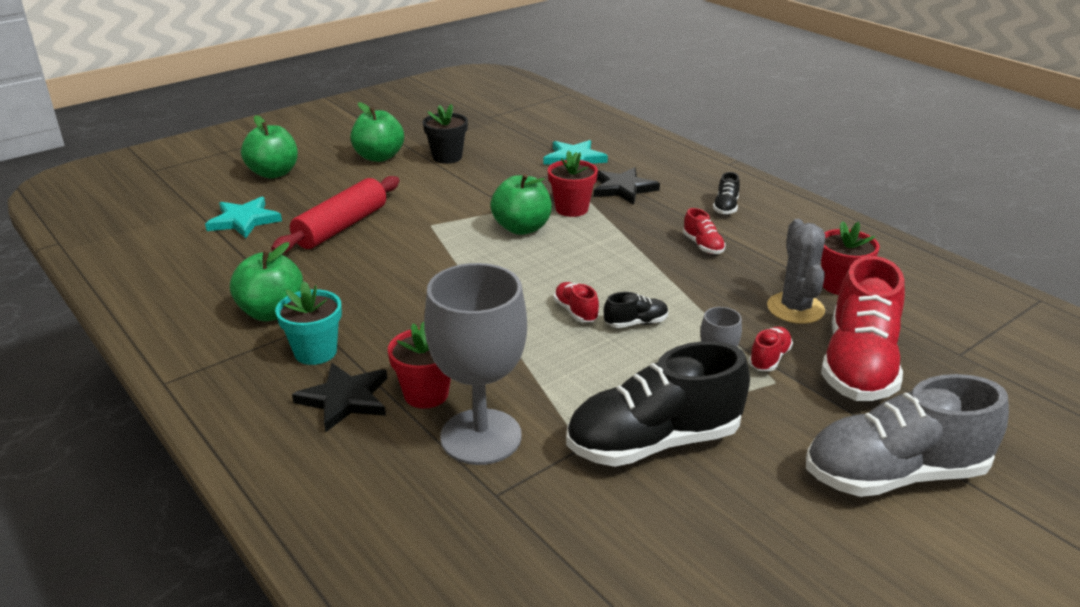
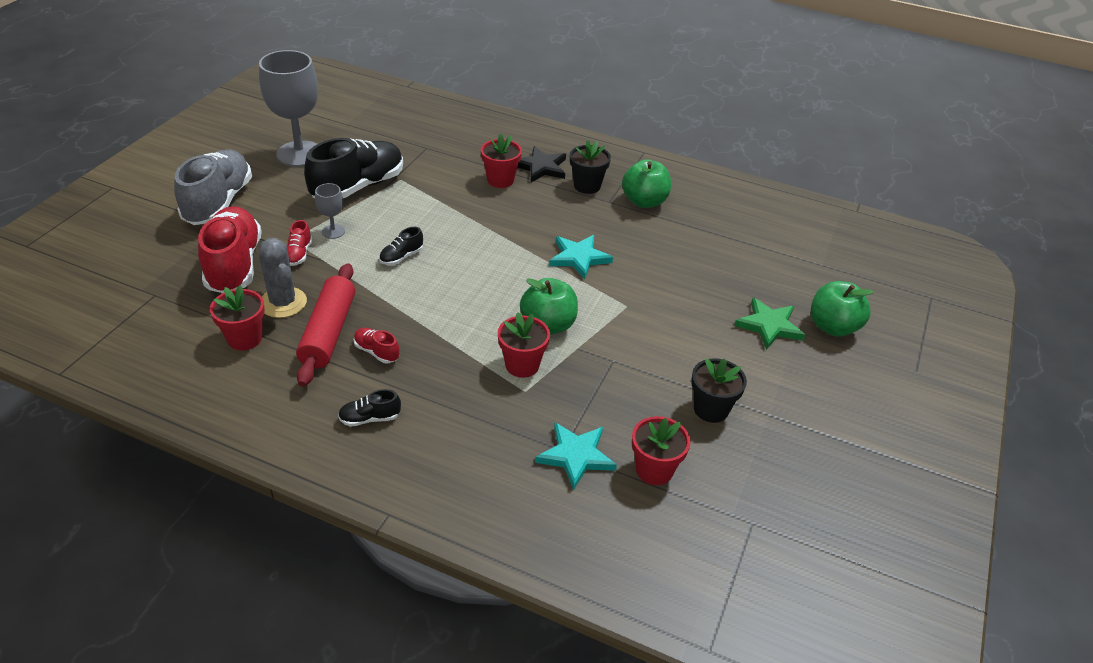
camera: 150 degrees right, 10 degrees up
(244, 220) = (771, 266): turquoise star -> turquoise star (579, 258)
(315, 352) = (587, 186): turquoise flower pot -> black flower pot
(324, 185) = (769, 326): none -> green star
(341, 227) = (692, 282): red rolling pin -> red rolling pin (328, 332)
(379, 157) = (776, 385): green apple -> none
(481, 437) = (453, 168): grey goblet -> grey goblet (300, 154)
(525, 143) = (654, 470): none -> red flower pot
(575, 312) = (449, 255): red shoe -> none
(623, 188) = (490, 415): black star -> none
(725, 207) = (369, 418): black shoe -> black shoe turned 90 degrees counterclockwise
(894, 474) = (218, 202): grey shoe -> grey shoe turned 45 degrees counterclockwise

